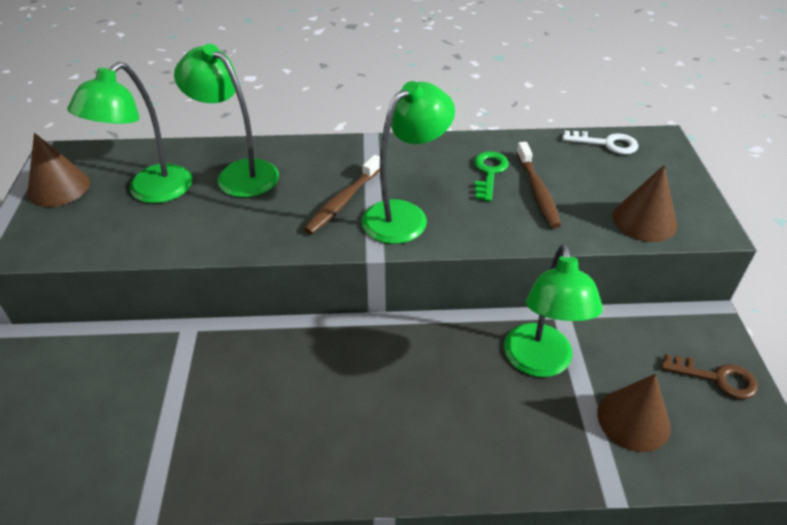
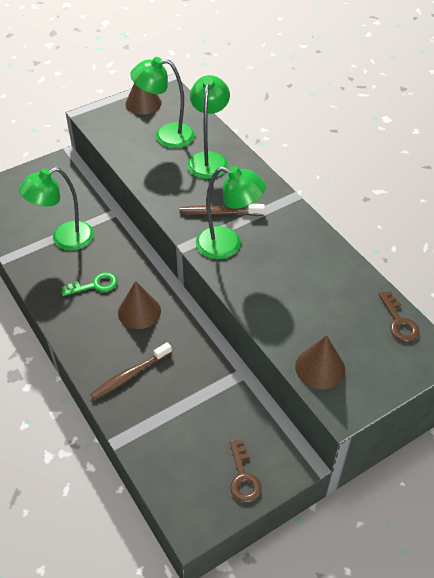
camera: 60 degrees right, 5 degrees up
(489, 173) = (304, 268): green key -> green key (94, 285)
(537, 191) = (305, 300): brown toothbrush -> brown toothbrush (129, 375)
(539, 363) = (192, 375): green lamp -> green lamp (64, 239)
(606, 143) = (398, 321): white key -> brown key
(633, 419) = (178, 437): brown cone -> brown cone (139, 311)

